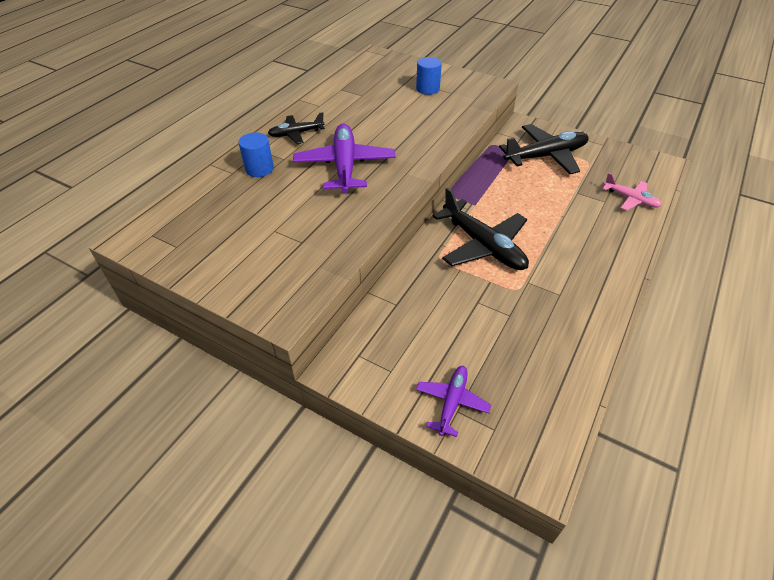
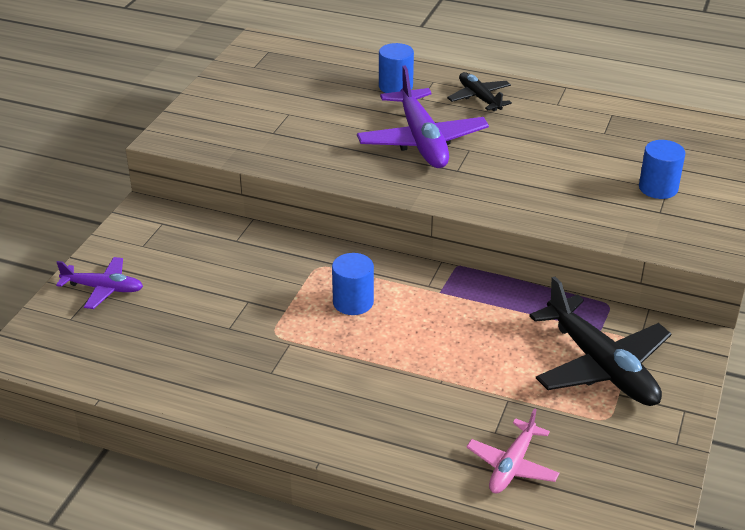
camera: 80 degrees right, 10 degrees down
(345, 166) = (422, 141): purple plane -> purple plane turned 90 degrees clockwise
(483, 245) = (353, 302): black plane -> blue cylinder

